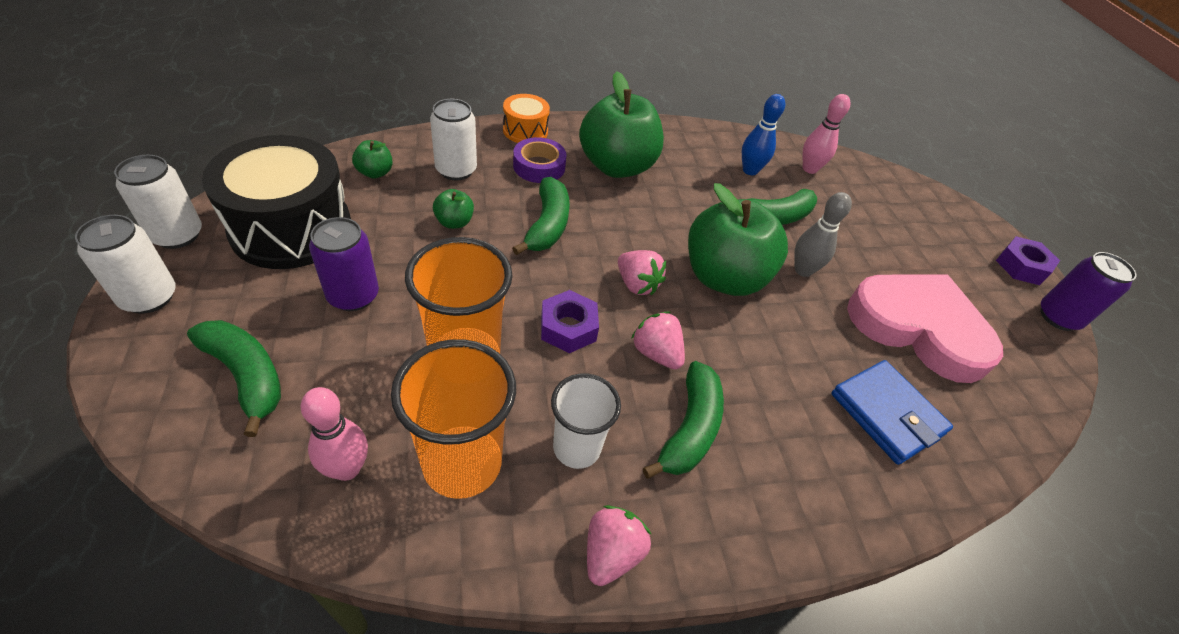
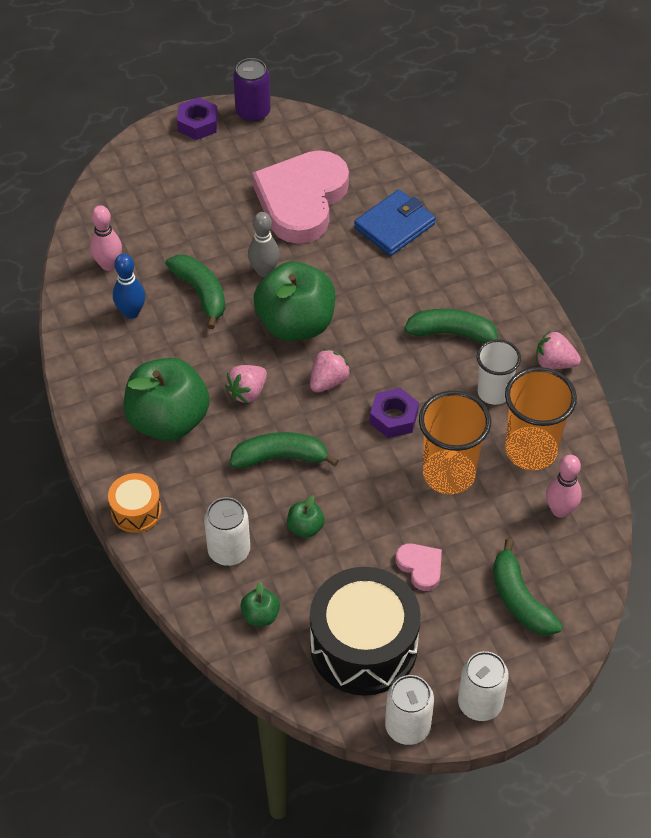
camera: 95 degrees left, 5 degrees up
(246, 376) = (520, 599): green banana -> green banana turned 60 degrees counterclockwise
(353, 296) = (420, 567): purple can -> pink heart
(539, 166) = (195, 484): purple tape -> none
(656, 353) = (395, 360): pink strawberry -> pink strawberry (247, 392)

